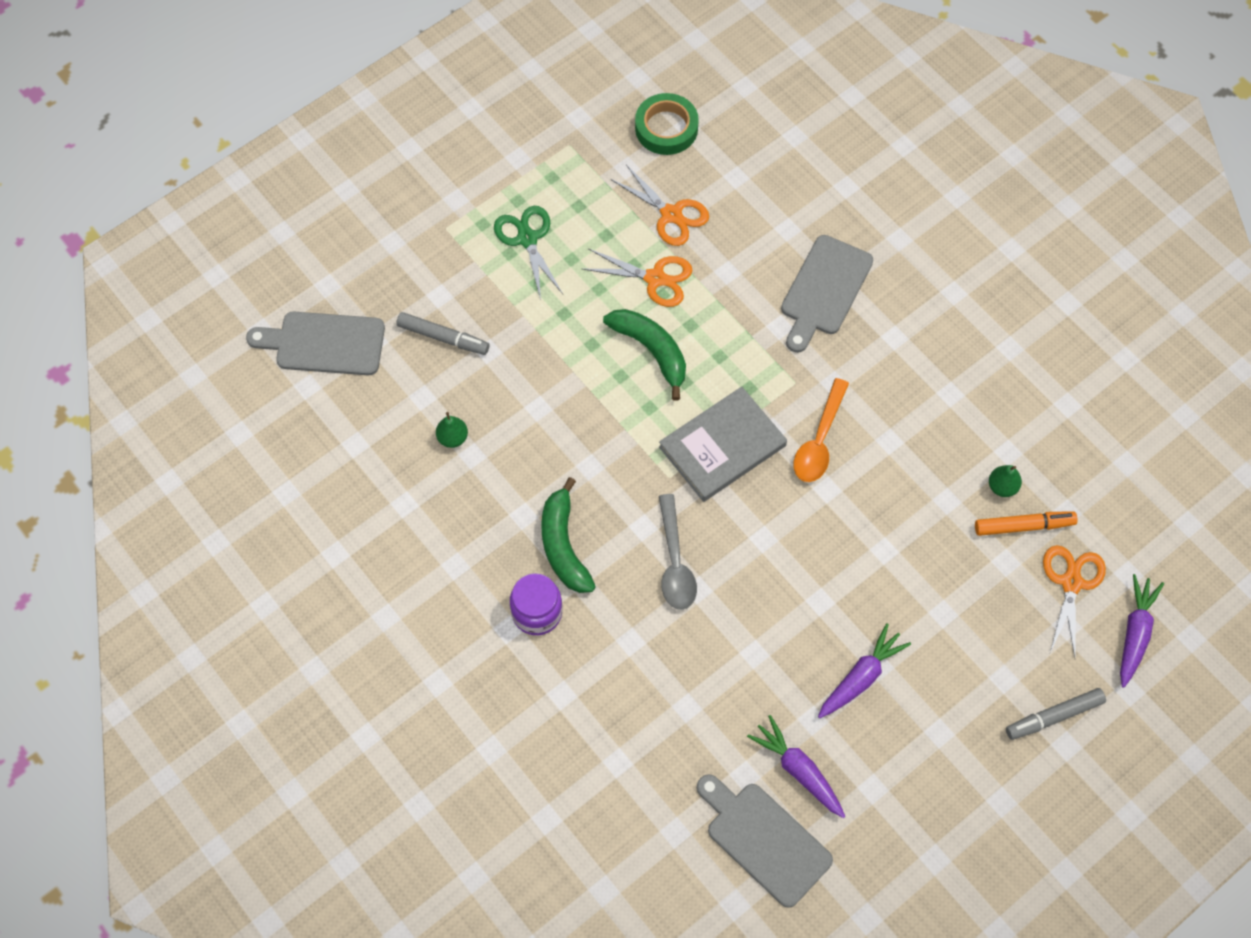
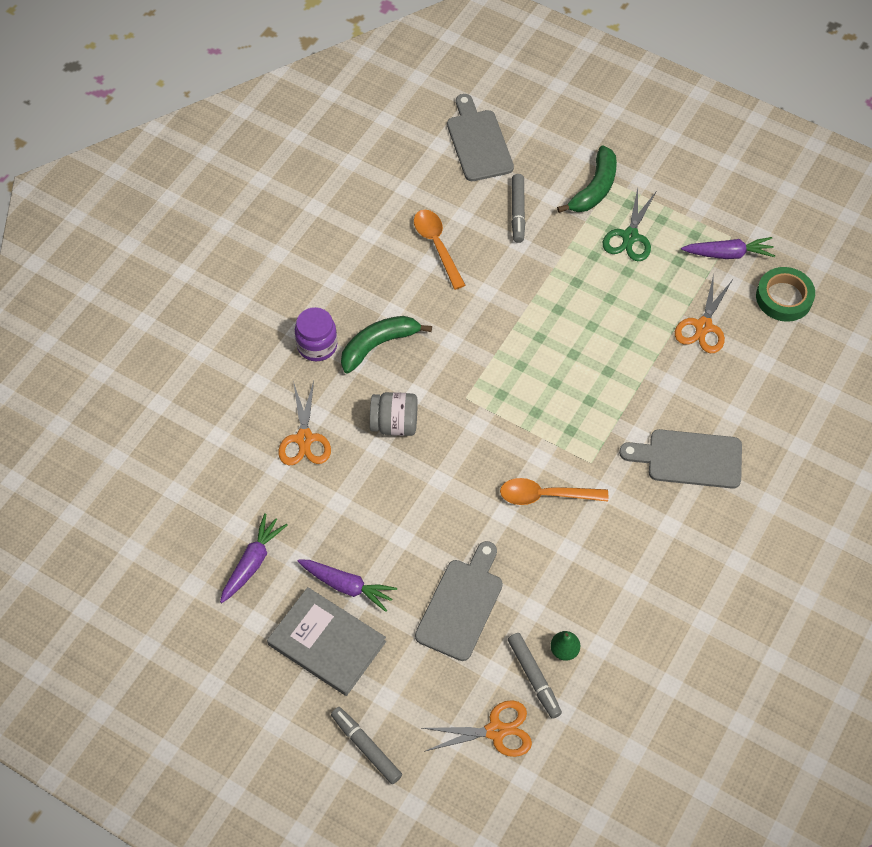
camera: 70 degrees right, 5 degrees down
(453, 438) = (437, 246): green pear -> orange spoon
(527, 239) = (630, 236): green scissors -> green scissors turned 150 degrees clockwise
(651, 351) = (571, 351): green banana -> green banana (594, 188)
(655, 278) = (638, 333): orange scissors -> orange scissors (304, 439)
(675, 562) = (394, 424): grey spoon -> grey jar
(722, 446) = (509, 426): grey book -> grey book (327, 643)
(764, 840) = (188, 554): grey cutting board -> grey cutting board (461, 605)
(1023, 526) = (534, 677): orange marker -> grey marker
(1135, 632) = (469, 797): purple carrot -> purple carrot (728, 254)

